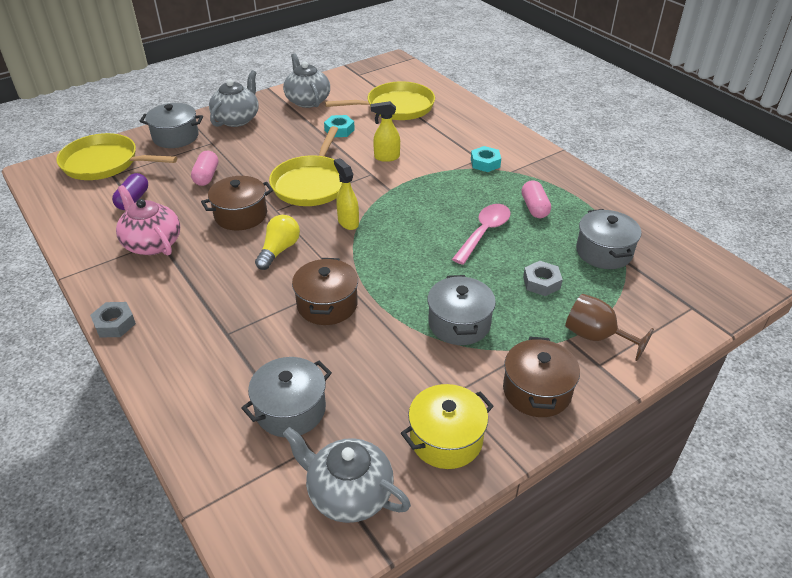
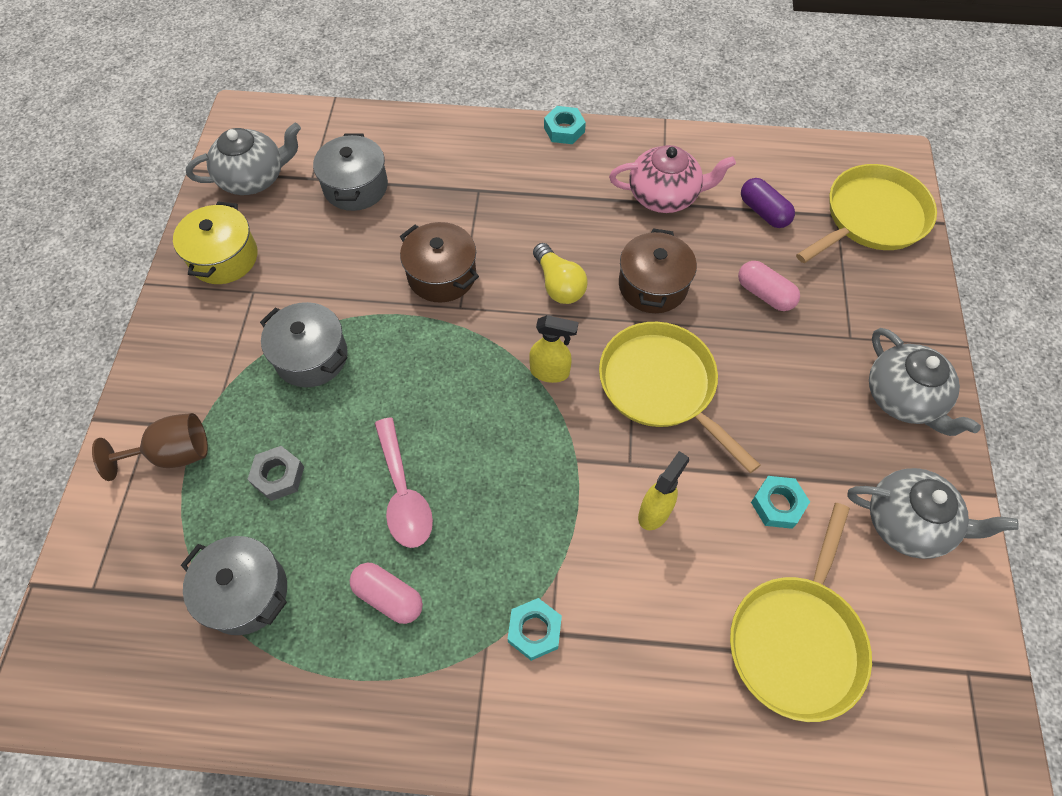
camera: 130 degrees right, 20 degrees up
(114, 324) = (564, 130): grey nut -> turquoise nut
(175, 137) = (895, 308): grey pot -> none
(537, 391) = (186, 351): brown pot -> none

